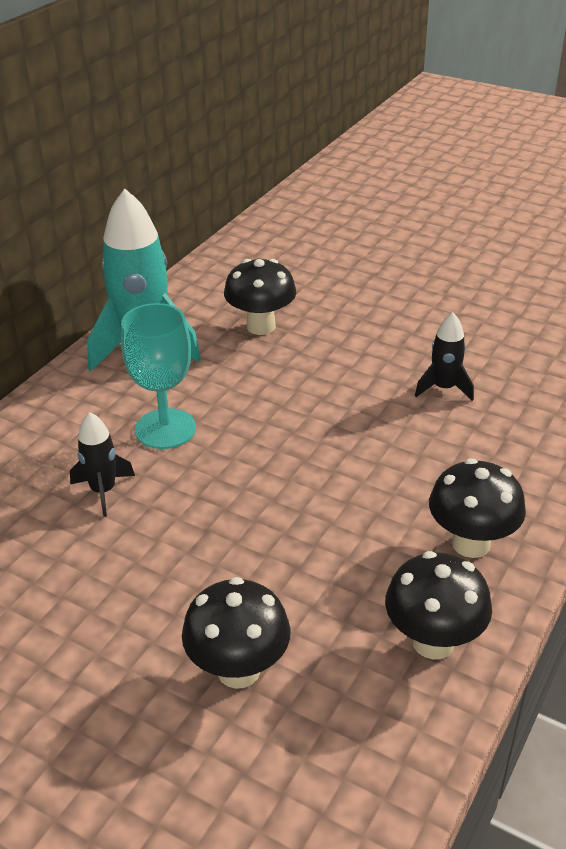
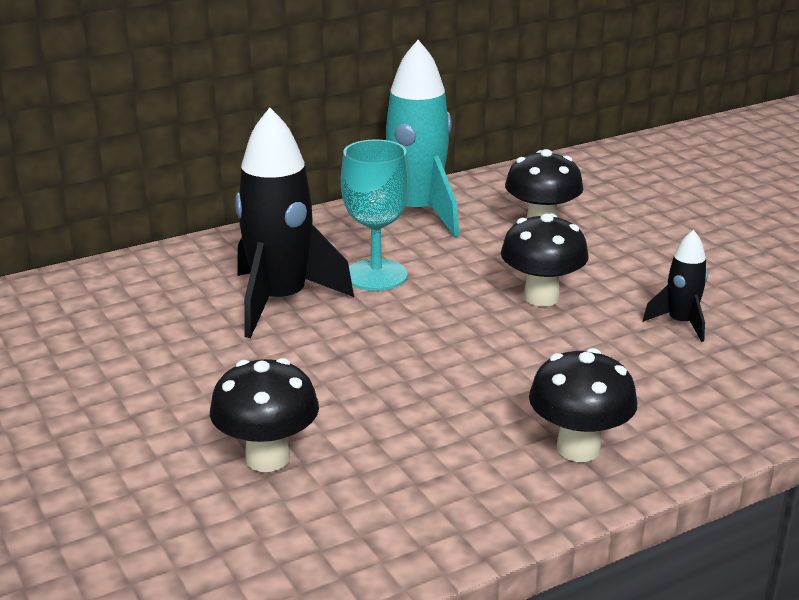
camera: 30 degrees right, 10 degrees down
(103, 491) = (281, 301): black rocket -> black rocket, size x2.03
(433, 642) = (461, 505): black mushroom -> black mushroom (541, 297)

